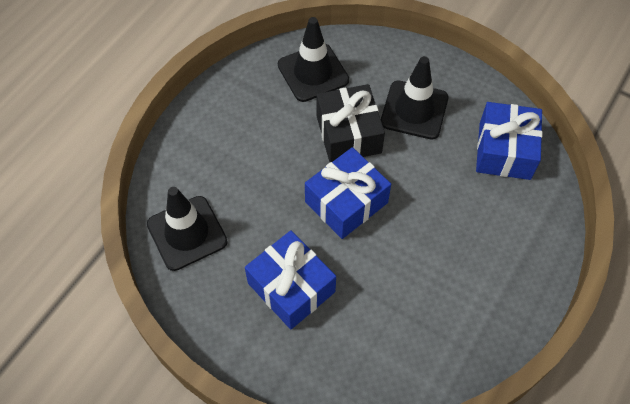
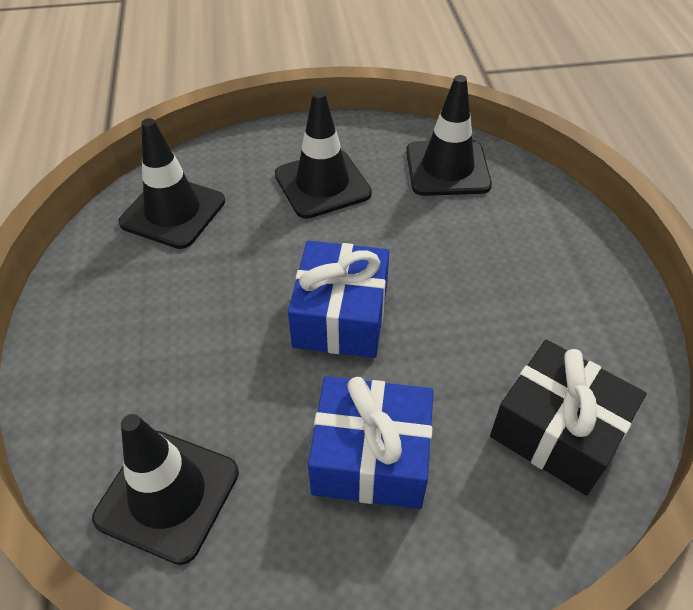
camera: 40 degrees left, 10 degrees down
(348, 134) = (274, 247): black gift -> black gift (557, 431)
(504, 151) = (447, 168): blue gift -> black traffic cone

